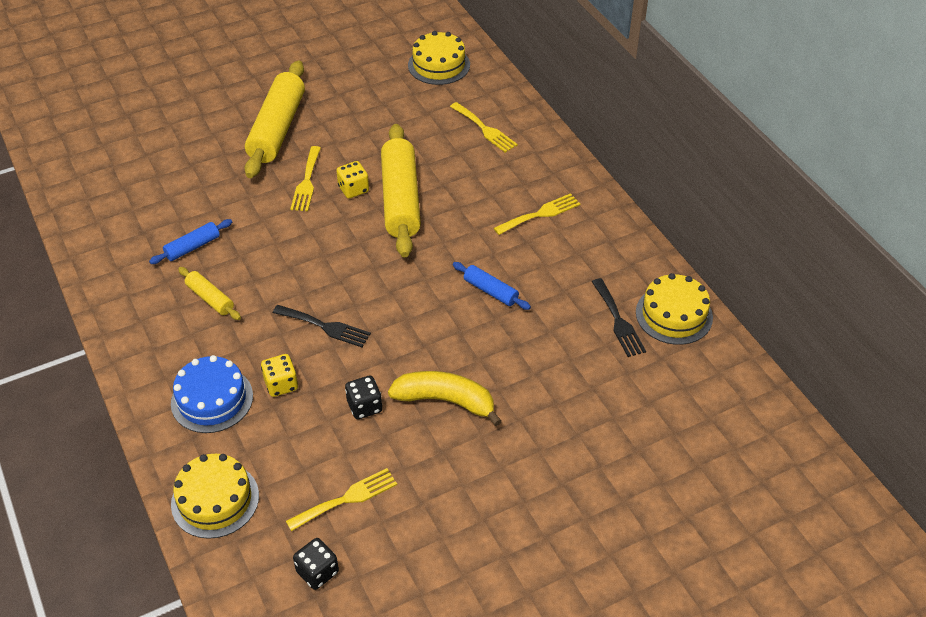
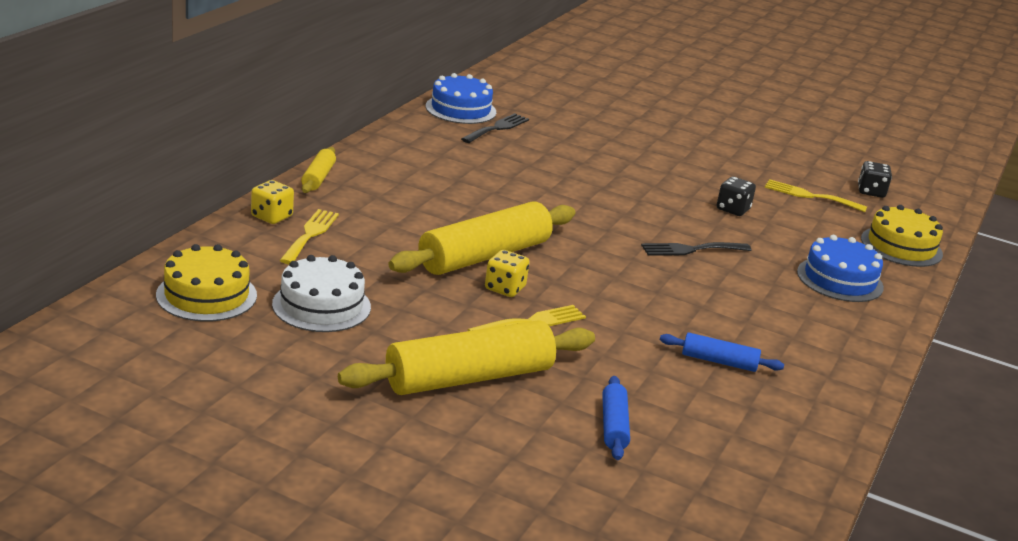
camera: 130 degrees left, 20 degrees down
(210, 299) = (757, 322): yellow rolling pin -> yellow rolling pin (318, 177)
(281, 384) = (775, 252): yellow dice -> yellow dice (271, 216)
(325, 326) = (691, 249): black fork -> black fork turned 90 degrees counterclockwise
(395, 103) = (321, 305): none -> white cake
(445, 400) = (675, 179): yellow banana -> none
(490, 291) = (540, 184): blue rolling pin -> blue rolling pin (613, 426)
(540, 214) = (411, 180): yellow fork -> none
(674, 315) = (460, 109): yellow cake -> blue cake

